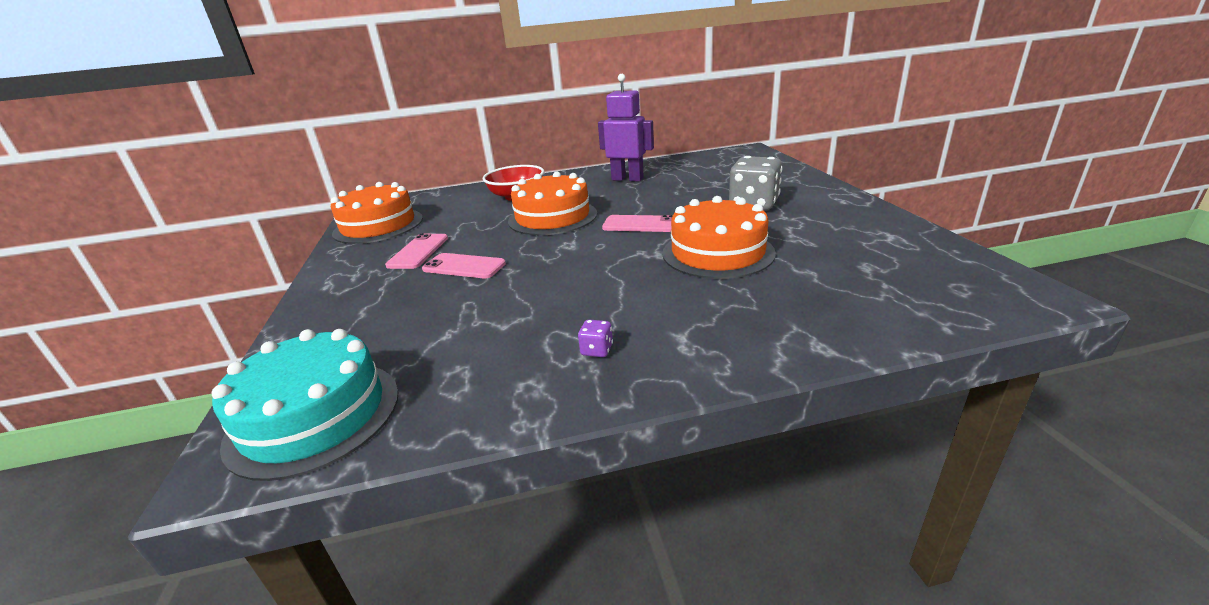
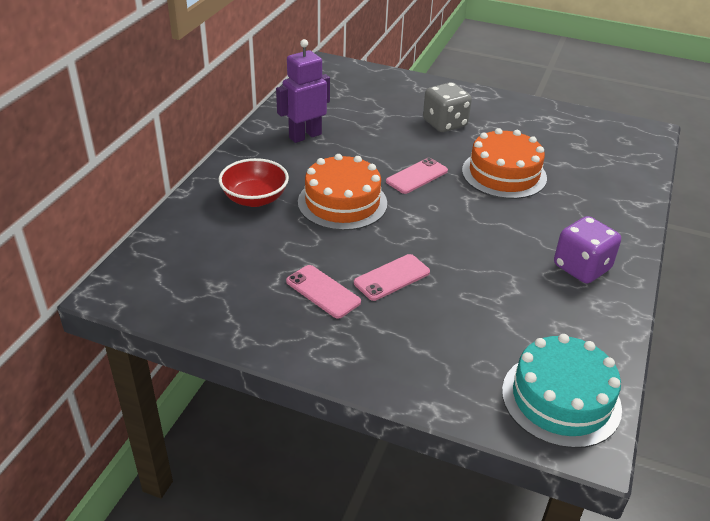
camera: 60 degrees left, 10 degrees up
(378, 225) = (206, 299): orange cake -> none
(597, 350) = (581, 268): purple dice -> purple dice, size x2.40

